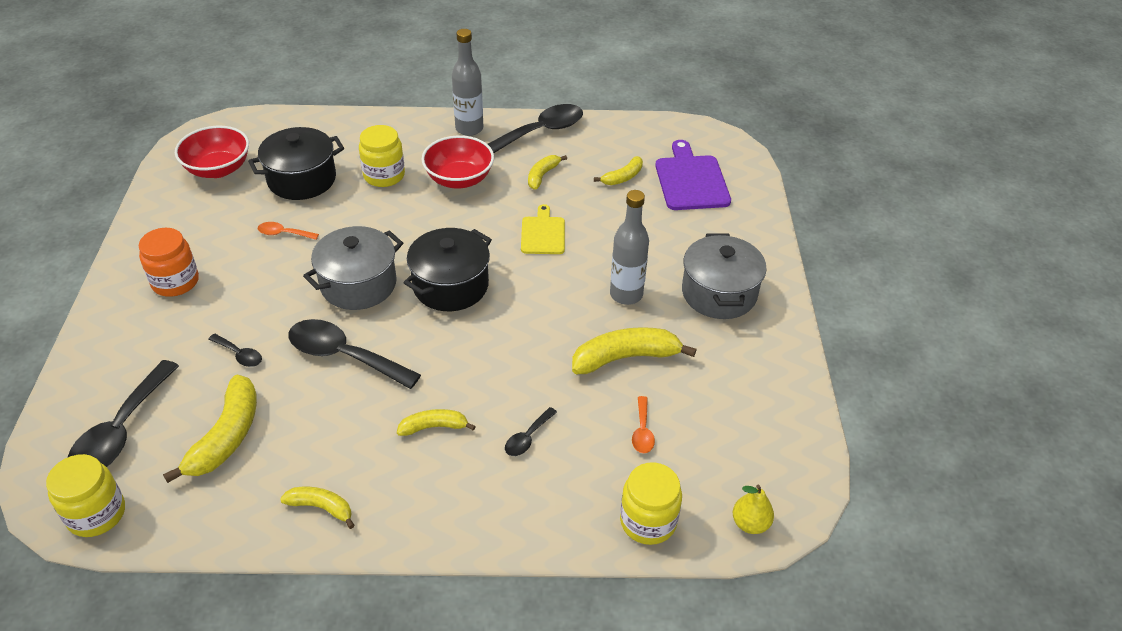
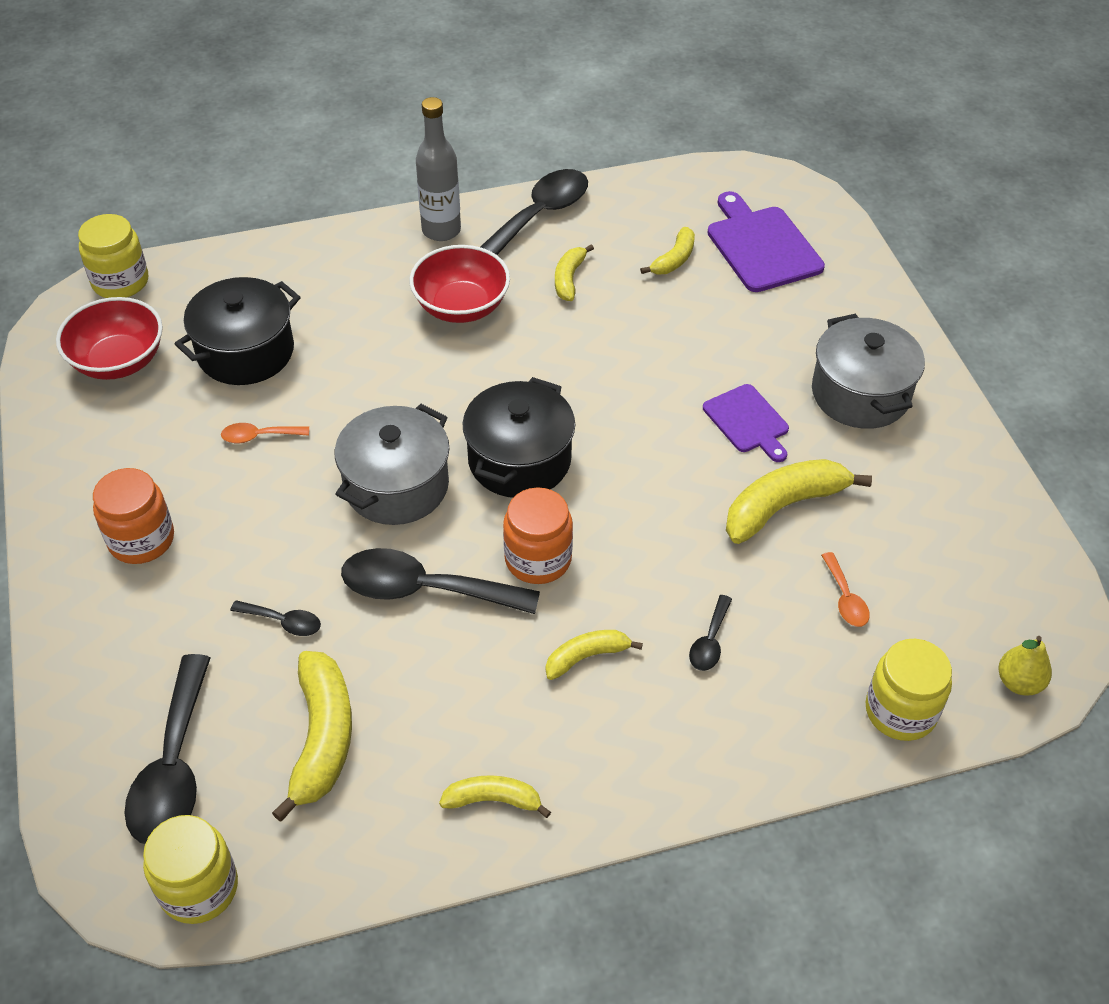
camera: 15 degrees left, 5 degrees up
(384, 175) = (357, 322): yellow jar -> yellow jar (120, 282)
(431, 353) = (538, 559): none -> orange jar
(543, 233) = (606, 360): yellow cutting board -> none
(626, 294) = (748, 421): grey bottle -> purple cutting board

